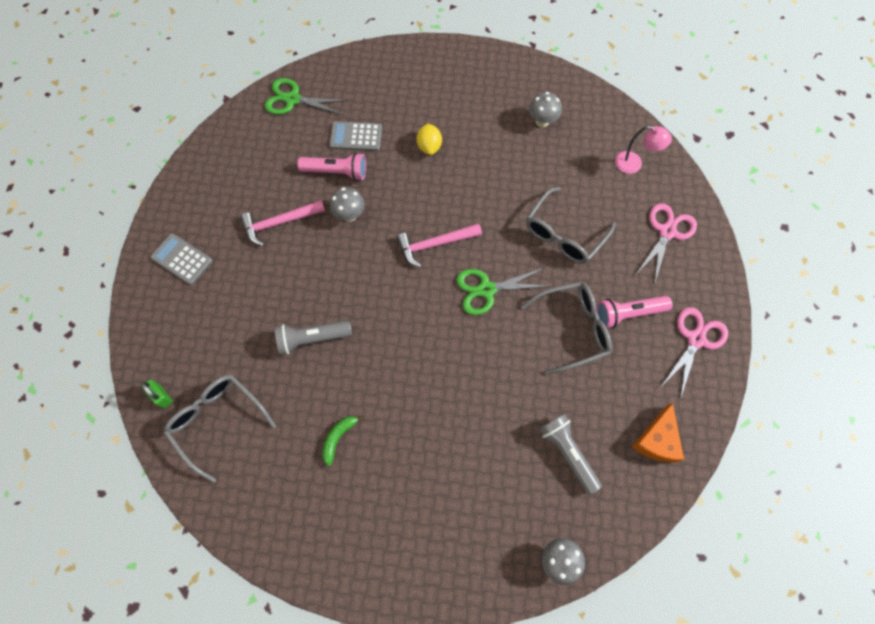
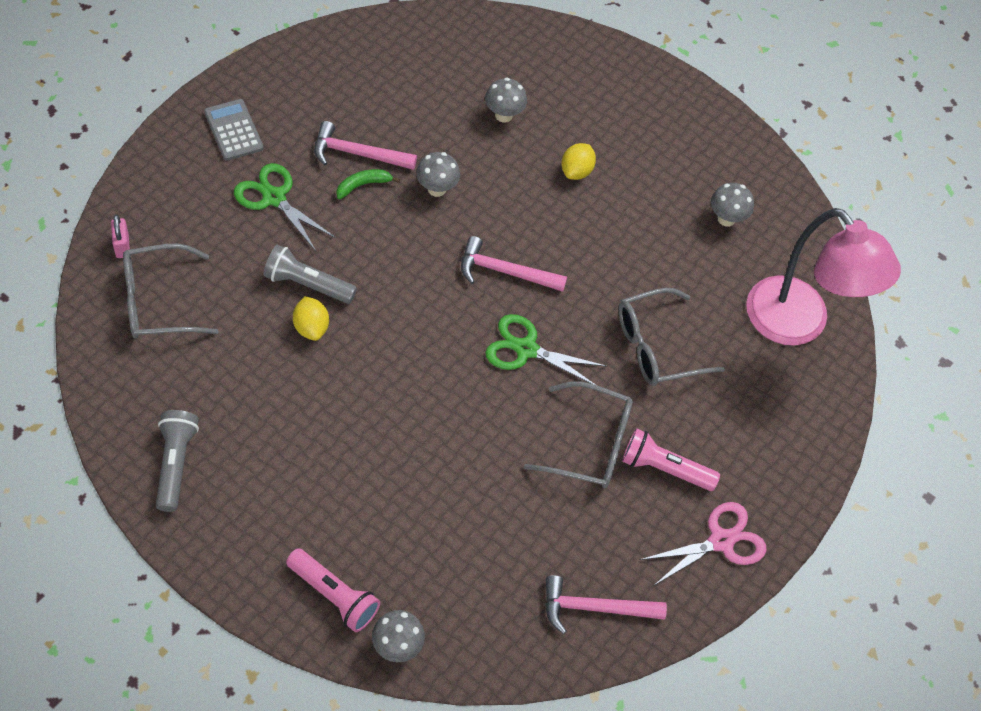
camera: 25 degrees right, 10 degrees down
(162, 396) = (122, 246): green padlock -> pink padlock
(217, 421) = (158, 302): grey glasses -> grey glasses turned 90 degrees counterclockwise
(293, 99) = (464, 39): green scissors -> green scissors (274, 198)
(336, 172) = (455, 138): pink flashlight -> pink flashlight (334, 595)
(337, 368) = (311, 327): none -> yellow lemon
(338, 438) = (263, 391): green banana -> green banana (363, 185)
(356, 136) = (503, 115): grey calculator -> grey mushroom
(567, 453) = (487, 557): grey flashlight -> grey flashlight (175, 464)
(634, 164) = (798, 325): pink lamp -> pink lamp, size x2.24
(657, 440) = (594, 608): orange cheese -> pink hammer
(667, 232) = (779, 416): pink scissors -> none

